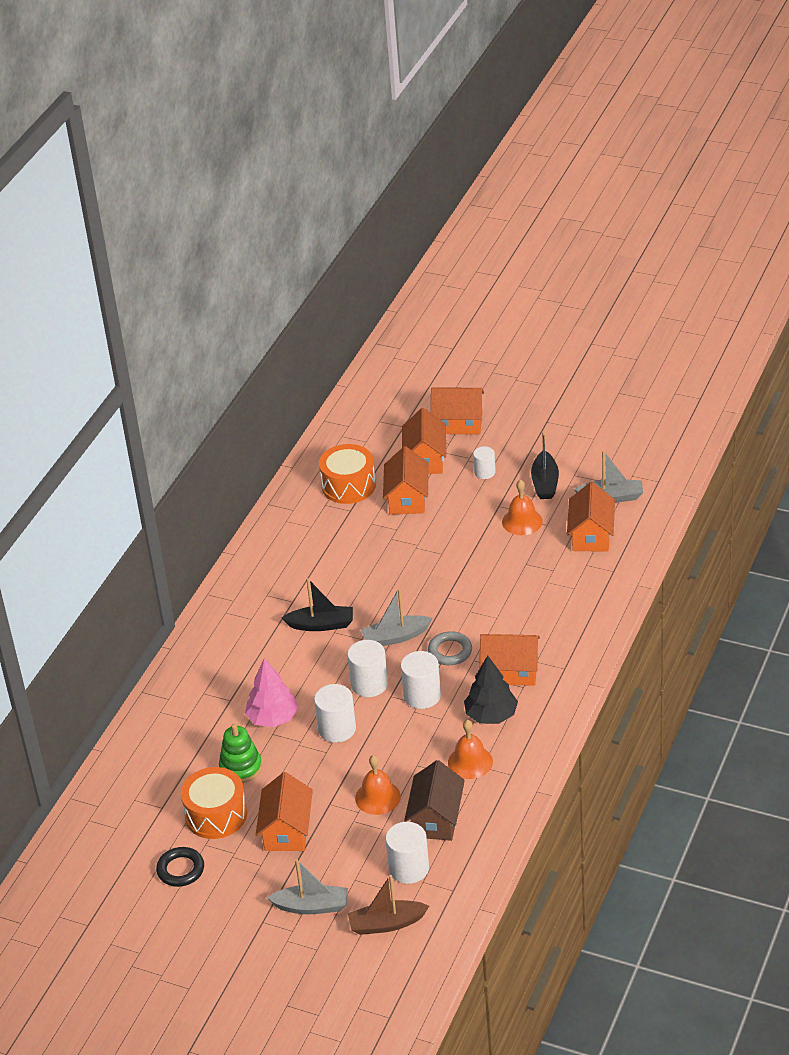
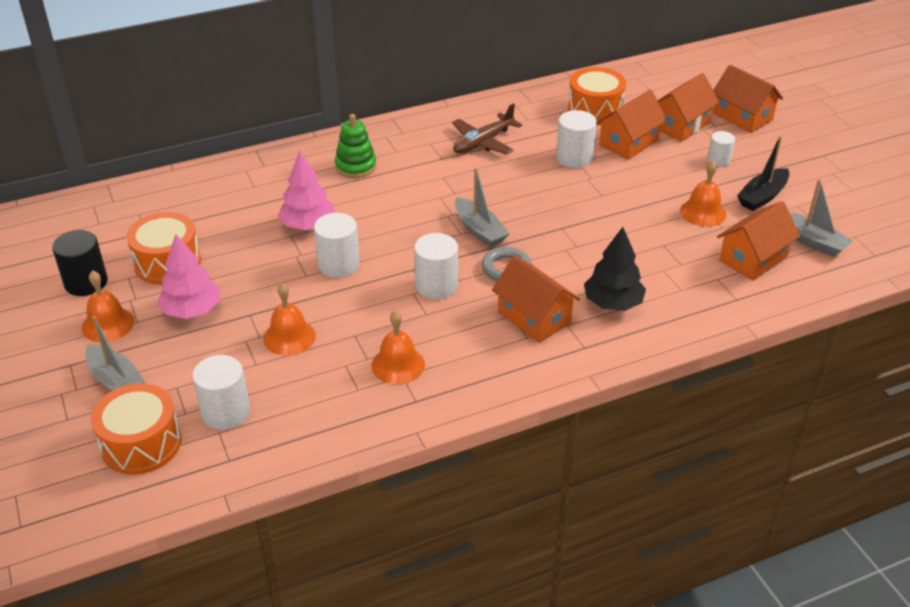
camera: 40 degrees right, 0 degrees up
(180, 870) = (86, 282): black ring -> black cylinder
(241, 767) = (234, 243): green stacking toy -> green stacking toy (356, 166)
(244, 881) = (108, 324): none -> orange bell
(287, 830) = (192, 310): orange house -> pink tree
(304, 568) = (483, 142): none -> brown plane
(321, 625) = (438, 186): black boat -> none
(369, 684) = (410, 249): white cylinder -> white cylinder (574, 158)
(386, 924) = (141, 444): brown boat -> orange drum
(395, 637) = (479, 230): grey boat -> grey boat turned 150 degrees counterclockwise
(436, 818) = (305, 389): brown house -> none
(491, 715) = (468, 340): black tree -> black tree (613, 303)

